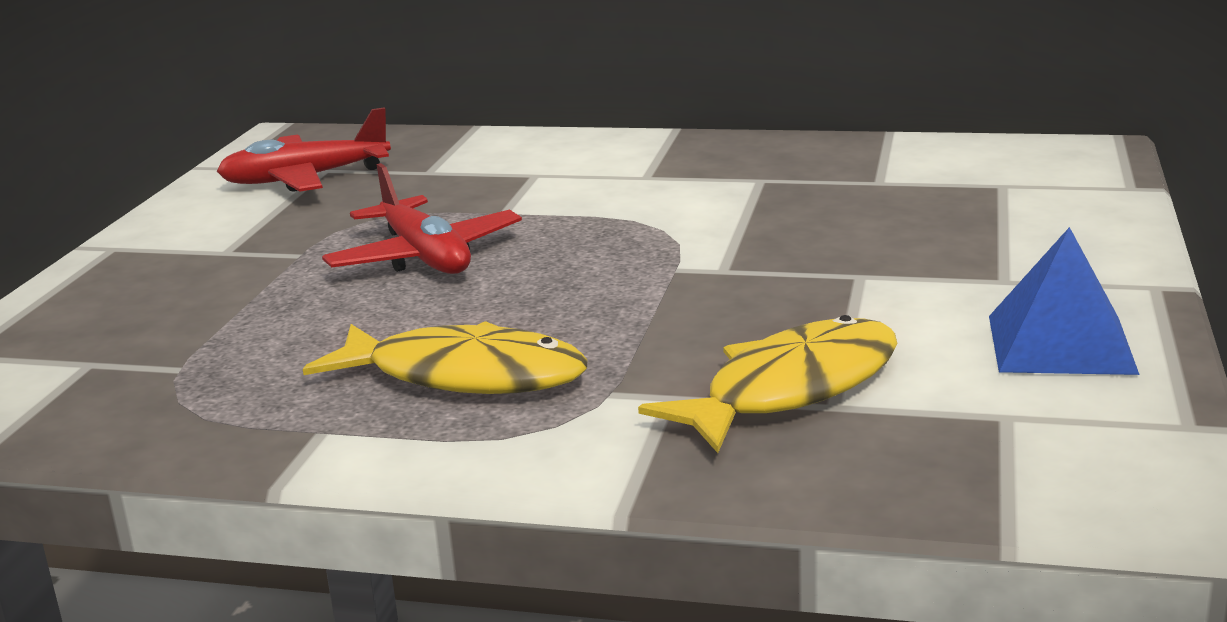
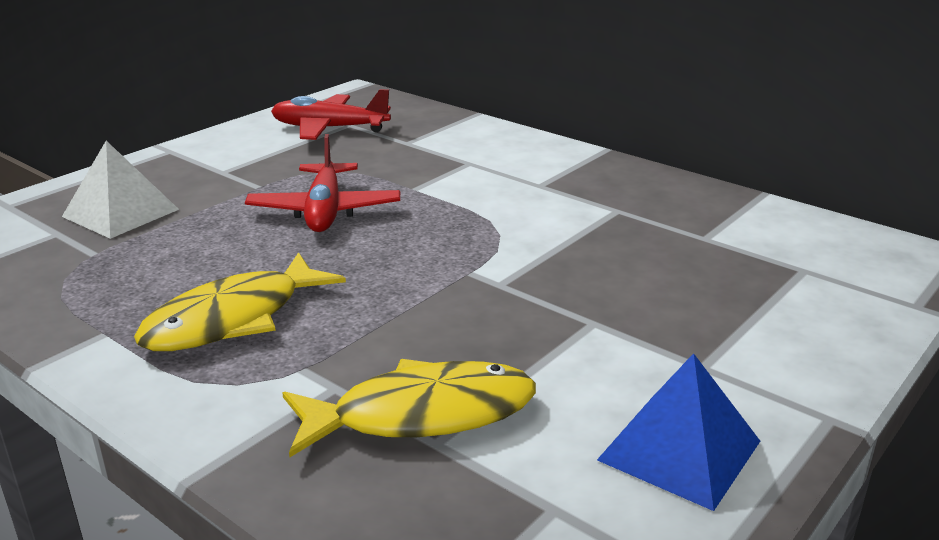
camera: 25 degrees right, 5 degrees up
(148, 322) = (120, 212): none -> white pyramid
(465, 376) = (233, 319): yellow fish -> yellow fish turned 90 degrees clockwise

